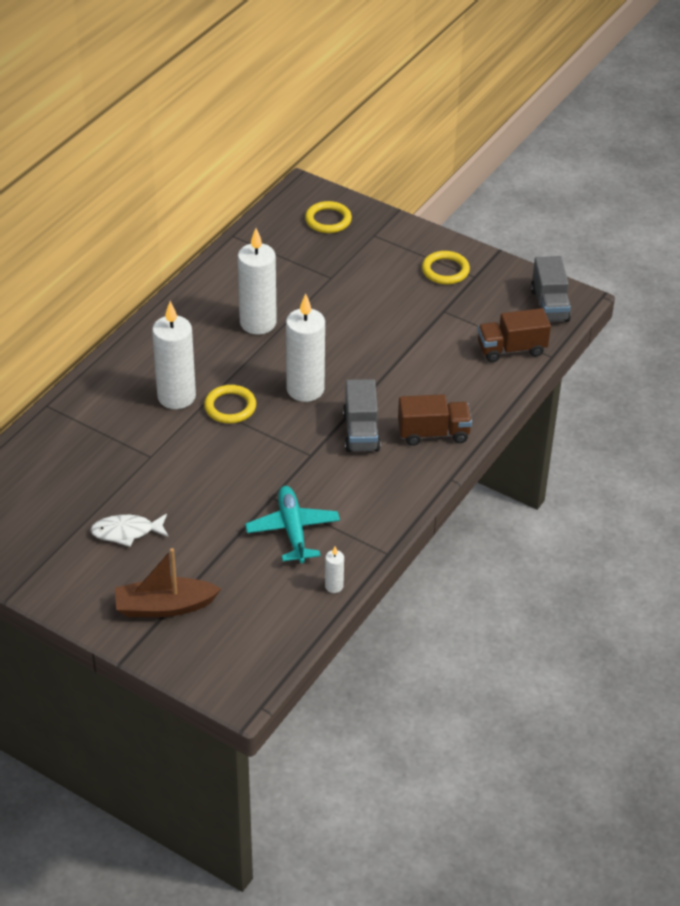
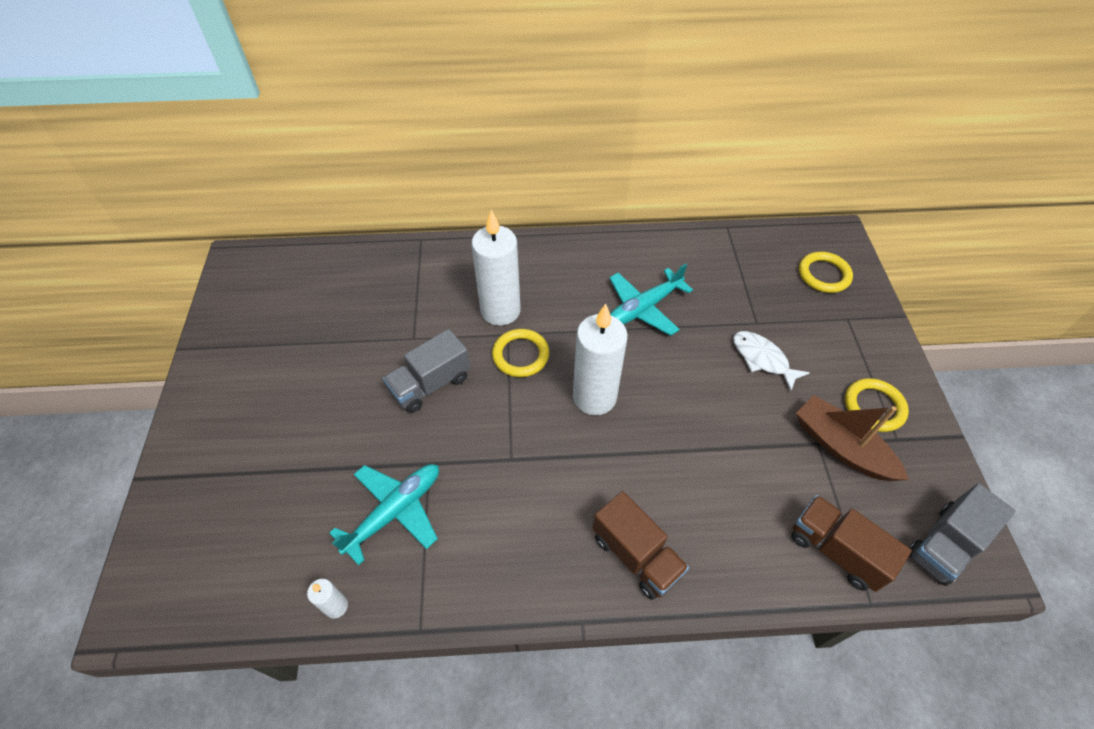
camera: 55 degrees right, 10 degrees up
(126, 532) = (307, 379): white fish -> white fish (762, 359)
(164, 606) = (225, 468): brown boat -> brown boat (841, 447)
(258, 323) = (643, 308): white candle -> turquoise plane
(361, 432) = (579, 483): grey truck -> grey truck (430, 384)

